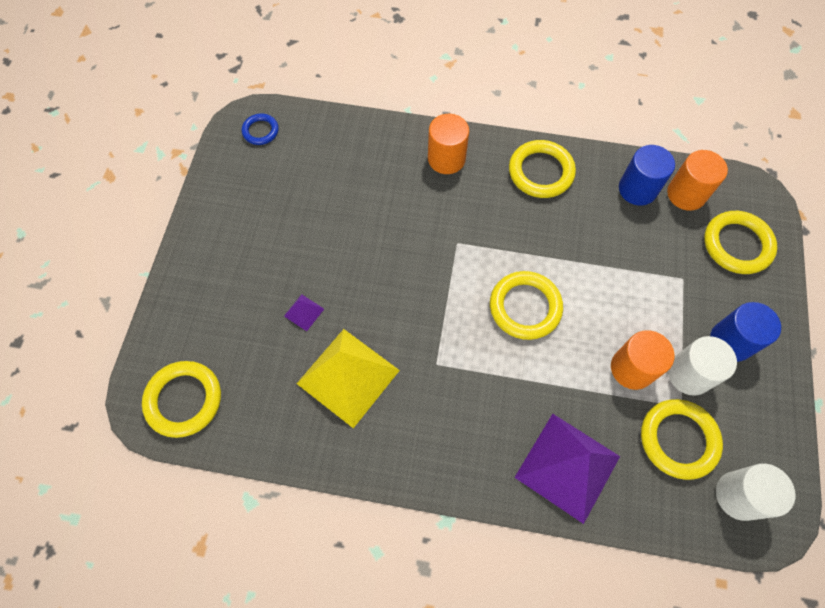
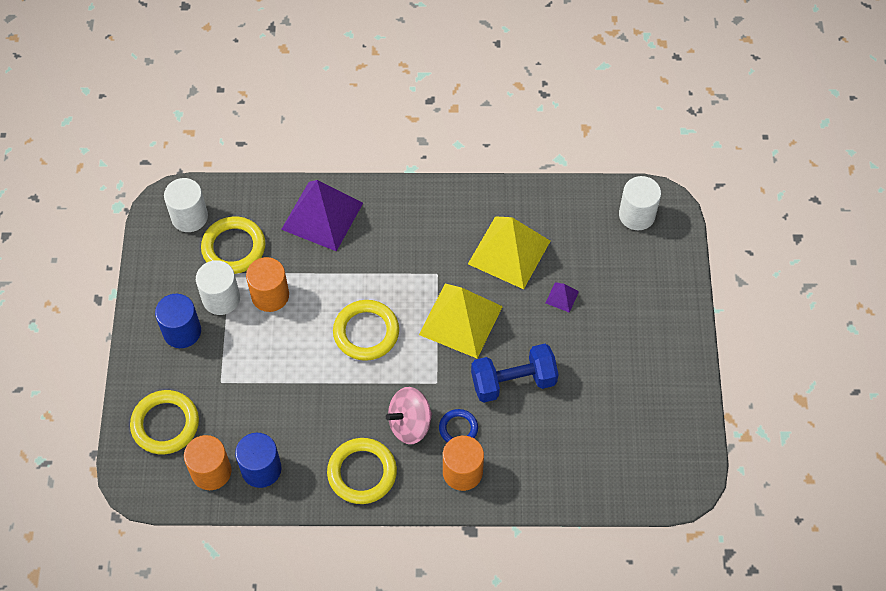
camera: 170 degrees right, 5 degrees down
(184, 400) = (637, 215): yellow ring -> white cylinder
(260, 131) = (666, 472): blue ring -> blue ring (458, 428)
(379, 231) = (513, 381): none -> blue dumbbell
(420, 304) = (461, 320): none -> yellow pyramid
(490, 207) = (410, 424): none -> pink spinning top

